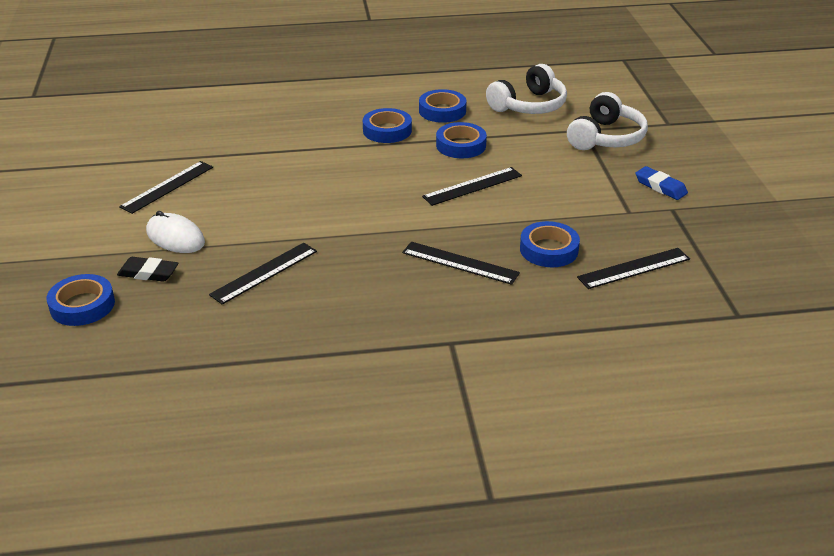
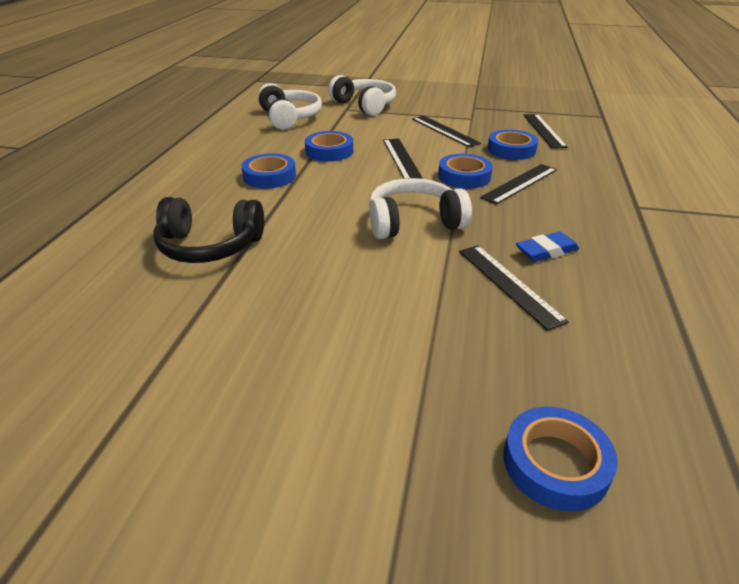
camera: 70 degrees left, 0 degrees up
(148, 273) = (484, 379): black eraser -> none
(167, 187) = (266, 337): black ruler -> black ruler (444, 131)
(175, 237) = (404, 344): white mouse -> none
(262, 138) = (209, 246): none -> black headphones
(342, 214) = (414, 222): none -> white headphones
(442, 111) = (260, 148): blue tape -> blue tape (464, 176)
(660, 187) = (443, 104): blue eraser -> blue eraser (546, 251)

